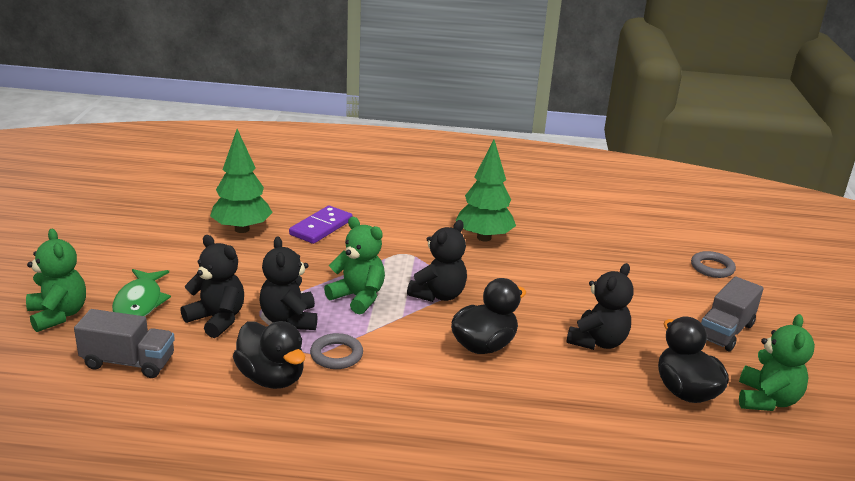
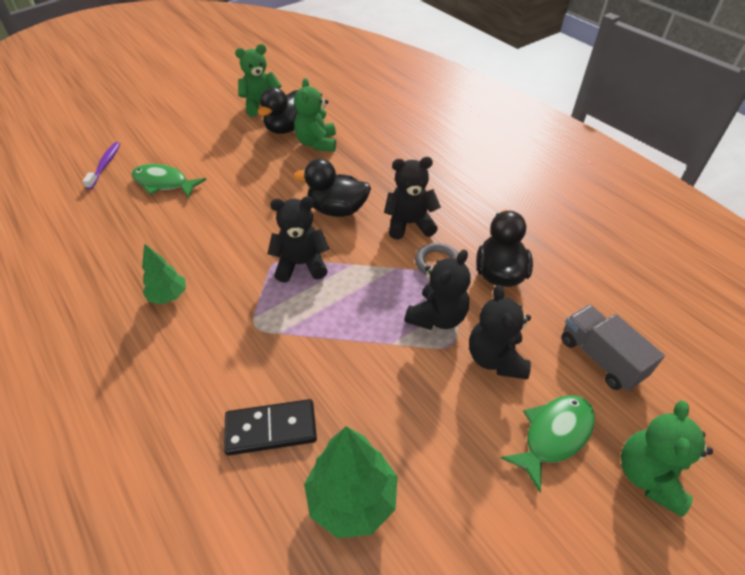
camera: 130 degrees left, 20 degrees up
(321, 227) = (271, 429): purple domino -> black domino
(358, 297) = (360, 303): green teddy bear -> green teddy bear (317, 143)
(484, 237) = (168, 296): green tree -> green tree, size x0.61
(597, 342) = (272, 171): black teddy bear -> black teddy bear (409, 224)
(645, 283) = (164, 183): none -> green fish
(712, 268) = (105, 165): grey ring -> purple toothbrush
(725, 331) = (200, 135): grey truck -> none

